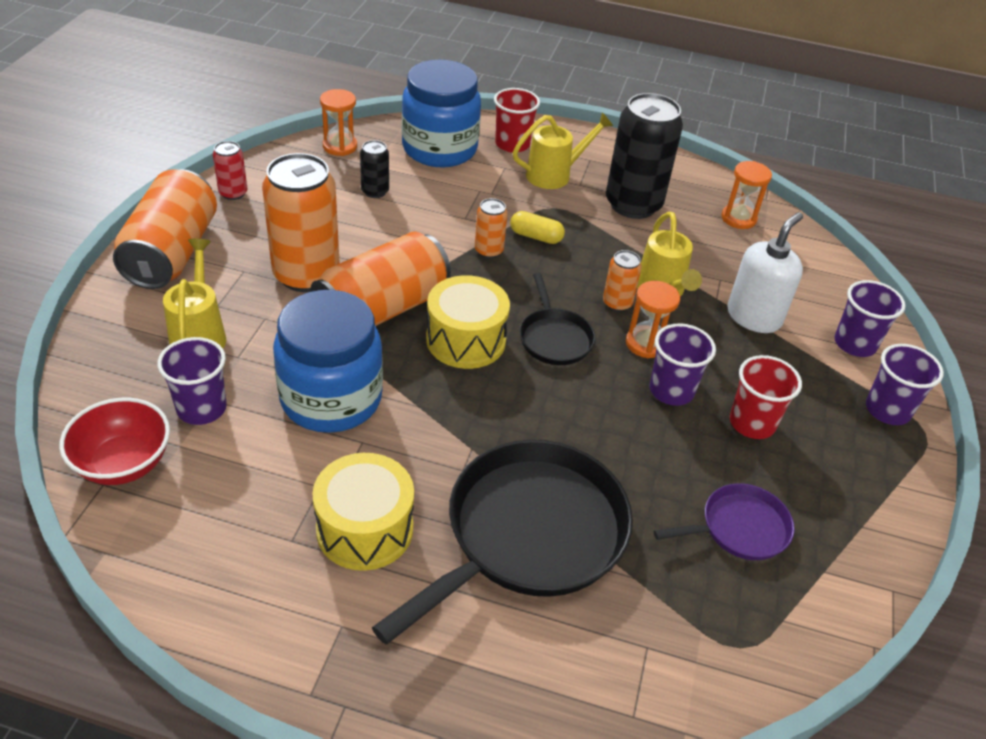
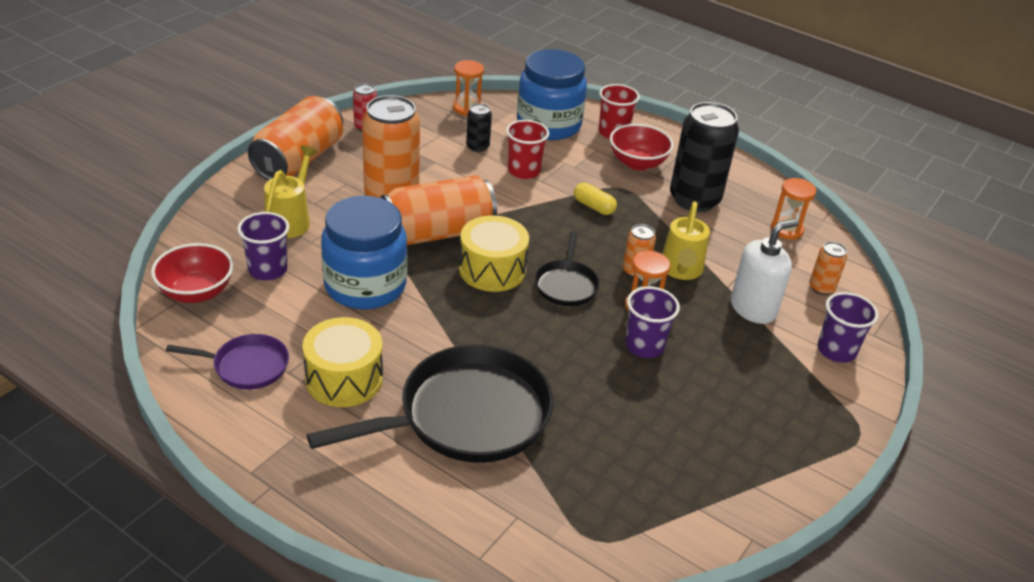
camera: 20 degrees right, 5 degrees down
(488, 251) = (547, 209): orange can -> orange can (821, 288)
(555, 175) = (637, 163): yellow watering can -> red bowl
(739, 528) = (643, 458): purple pan -> purple pan (247, 366)
(752, 423) = (701, 387): red cup -> red cup (524, 171)
(887, 410) = (835, 408): purple cup -> none

